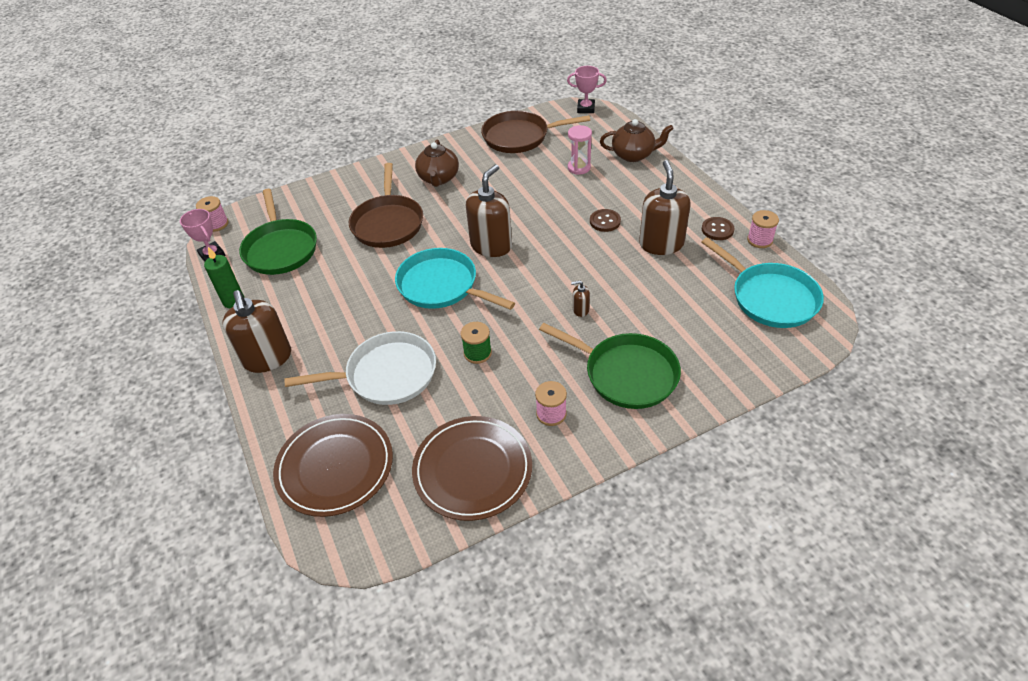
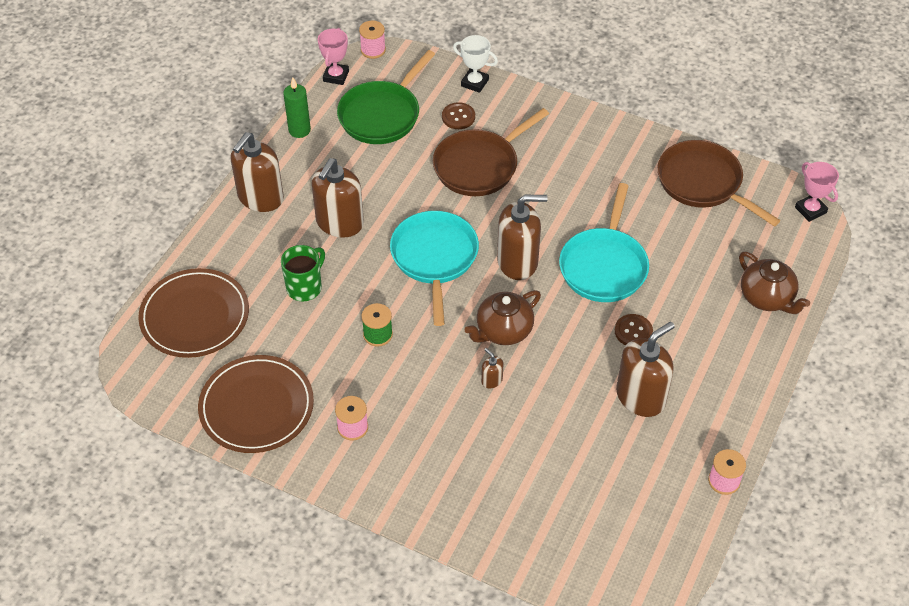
camera: 50 degrees right, 5 degrees up
(315, 190) = (474, 83): none -> white trophy
(349, 322) = (339, 223): none -> brown soap dispenser
(386, 375) = (305, 287): white pan -> green mug
(438, 178) = (575, 161): brown teapot -> brown teapot (503, 331)
(579, 168) = (699, 262): pink hourglass -> none
(626, 374) = (440, 458): green pan -> none
(717, 230) = (707, 435): brown button -> brown button (458, 117)
(770, 297) = (640, 529): turquoise pan -> turquoise pan (604, 266)

